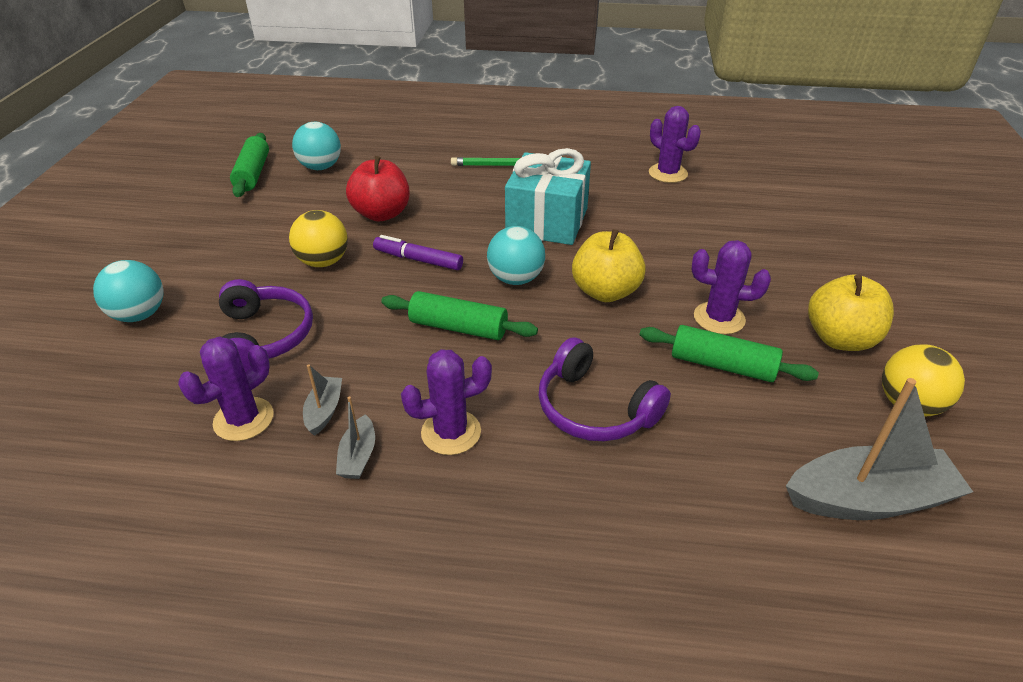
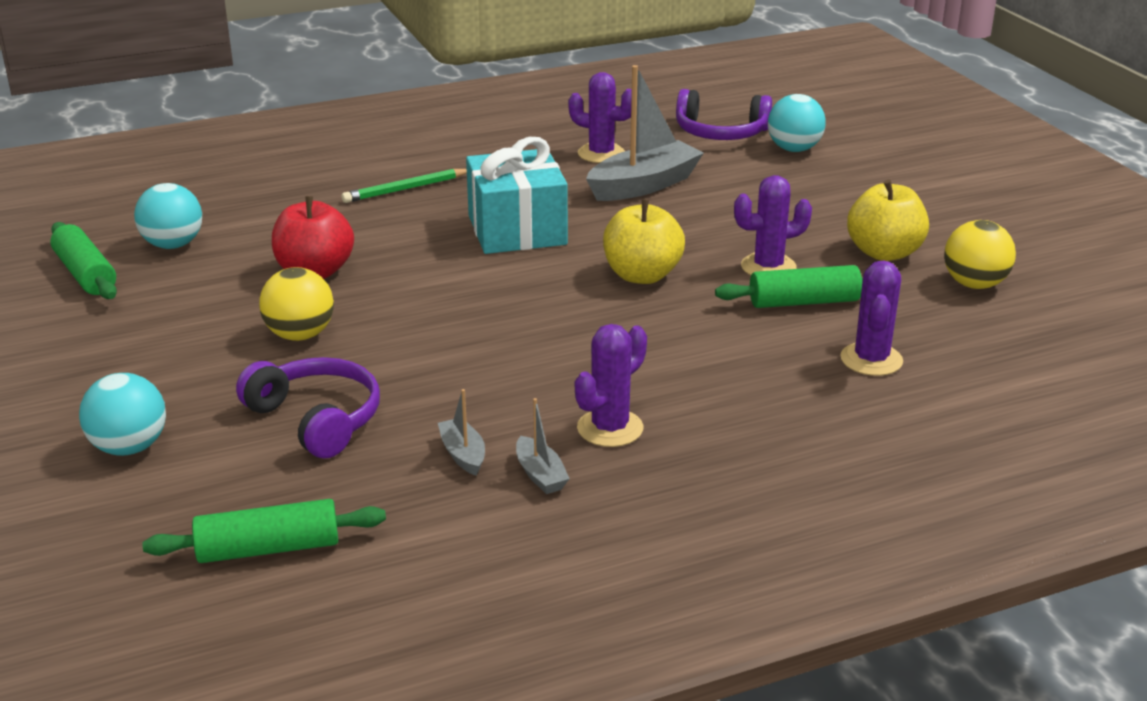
camera: 30 degrees left, 10 degrees down
(243, 419) = (384, 489): purple cactus -> purple cactus (871, 360)
(418, 260) = (411, 302): purple marker -> none
(458, 327) = (524, 347): green rolling pin -> green rolling pin (268, 548)
(516, 279) = (539, 290): turquoise ball -> turquoise ball (794, 149)
(594, 408) = (723, 368): purple headphones -> purple headphones (720, 133)
(868, 499) = (994, 356): grey boat -> grey boat (644, 185)

